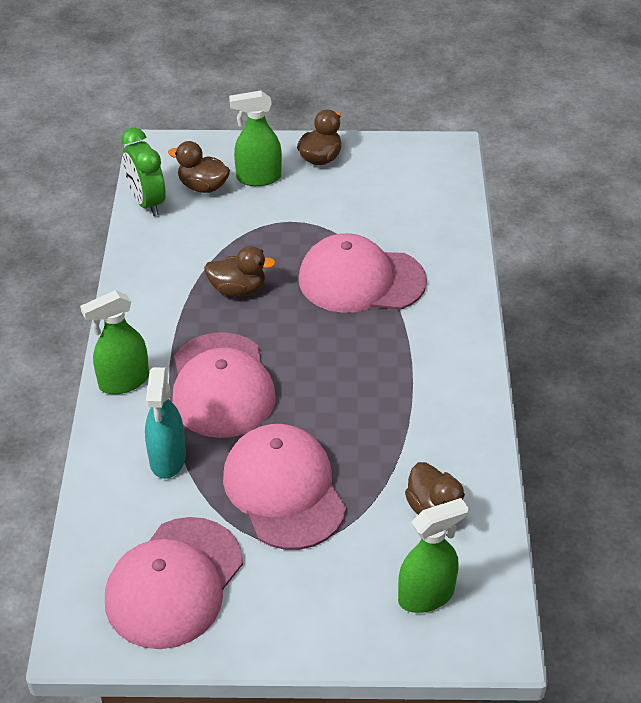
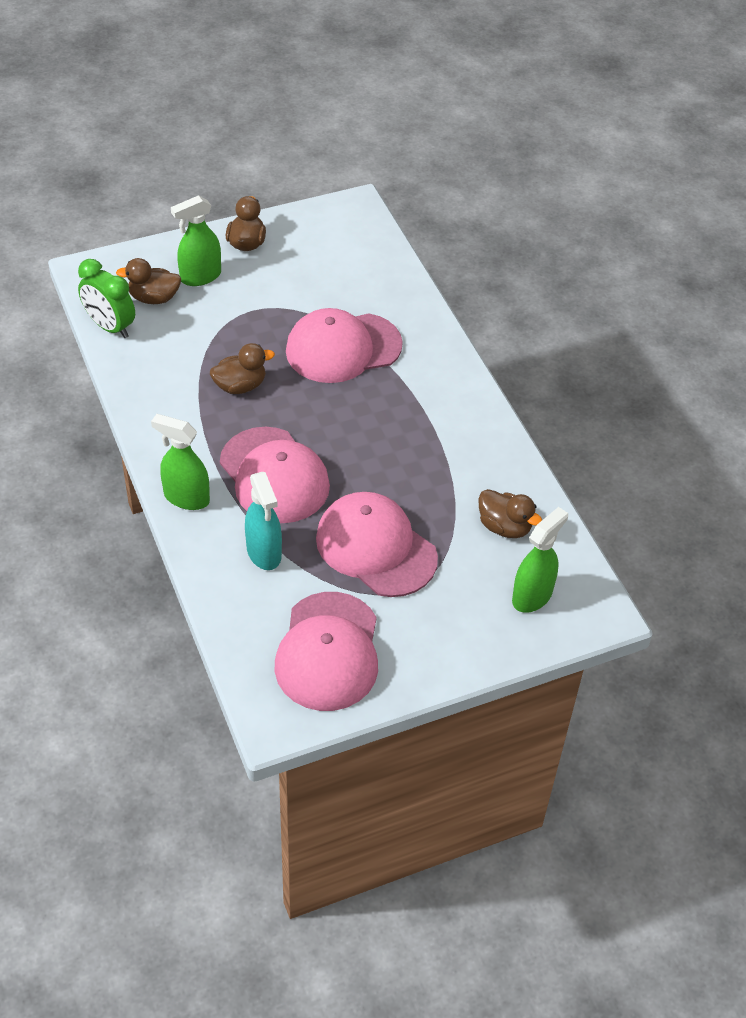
camera: 25 degrees left, 5 degrees up
(123, 382) = (186, 497): green spray bottle -> green spray bottle turned 75 degrees clockwise

